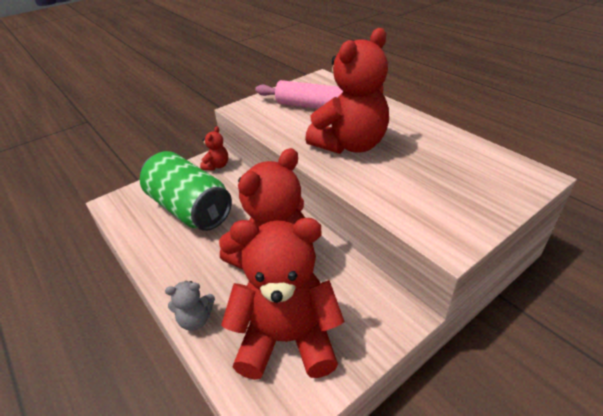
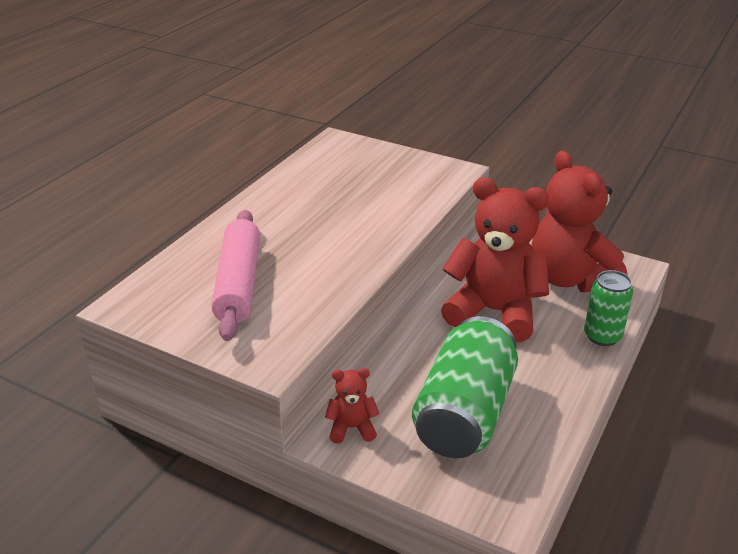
camera: 115 degrees left, 5 degrees down
(195, 319) = (602, 336): grey teddy bear -> green can
(350, 145) = (332, 238): red teddy bear -> none

